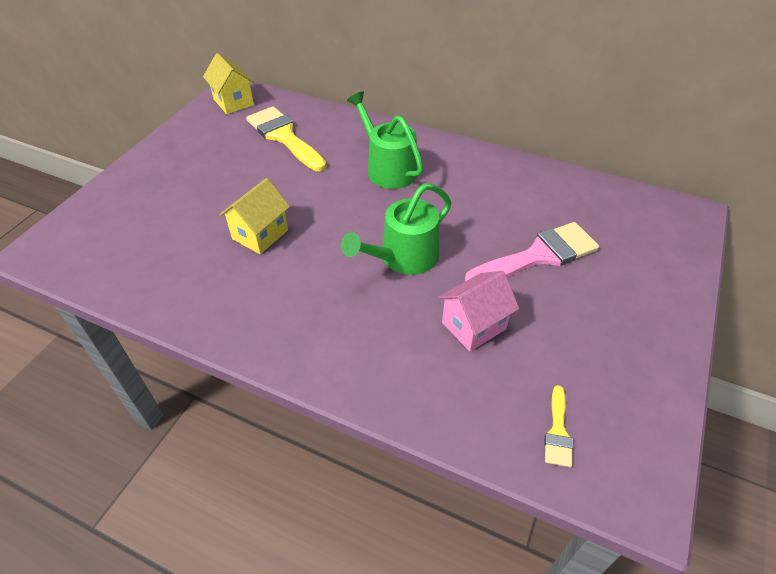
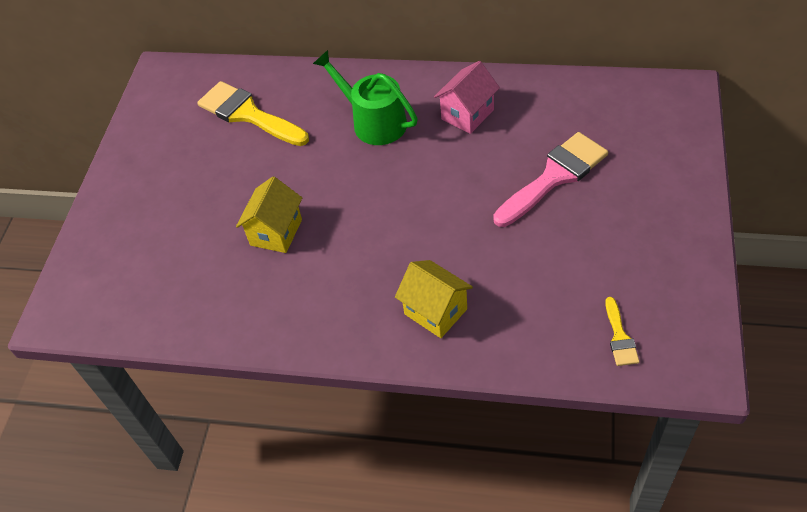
camera: 10 degrees left, 5 degrees up
(233, 102) = (171, 86): yellow house -> yellow house (435, 311)
(403, 257) = (427, 215): green watering can -> none
(473, 326) = (517, 264): pink house -> pink house (467, 114)

